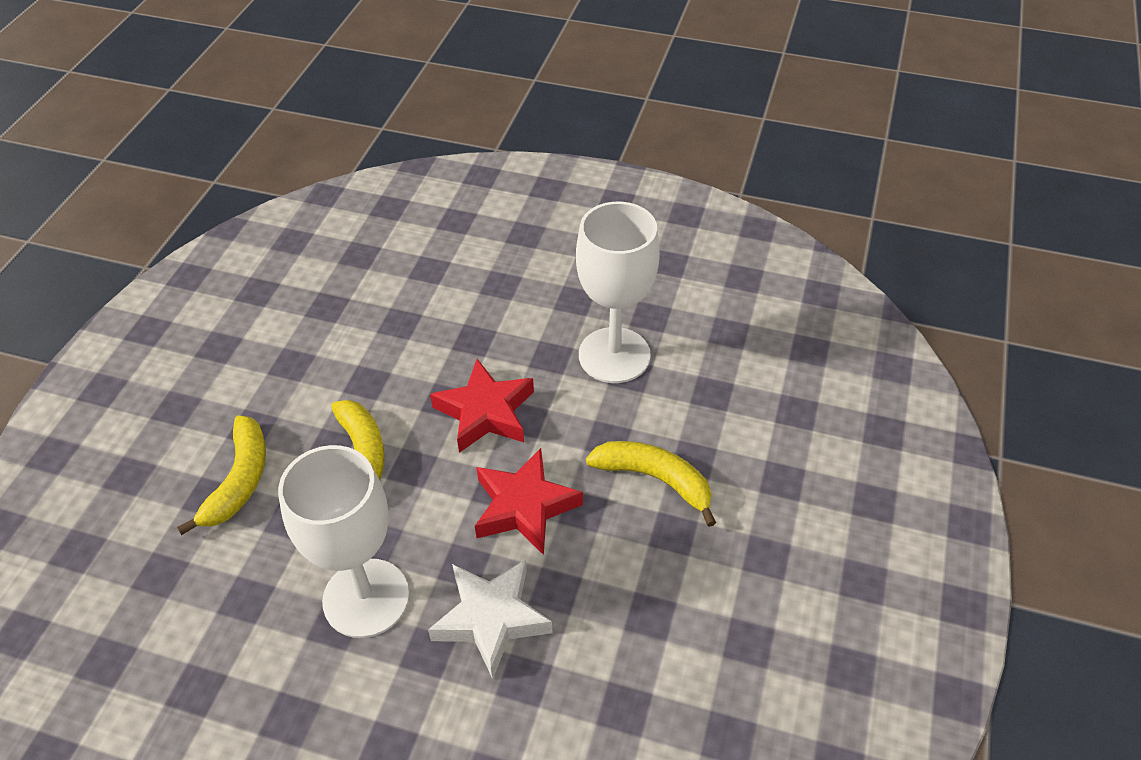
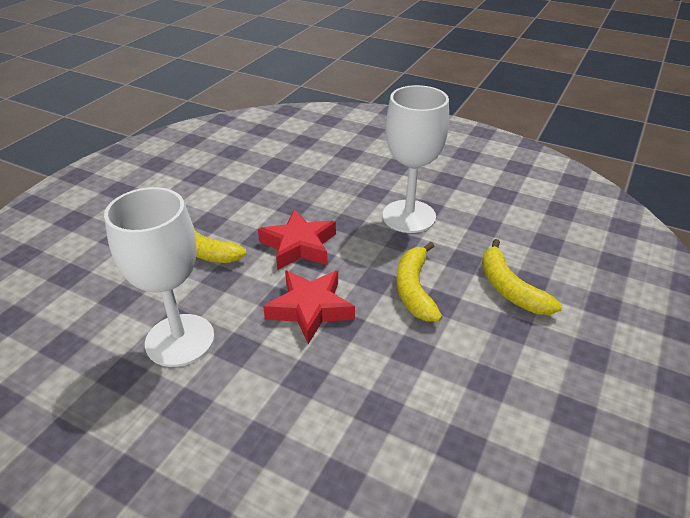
camera: 170 degrees left, 10 degrees down
(239, 480) = (510, 288): yellow banana -> yellow banana turned 45 degrees counterclockwise
(491, 619) = (335, 200): white star -> none

